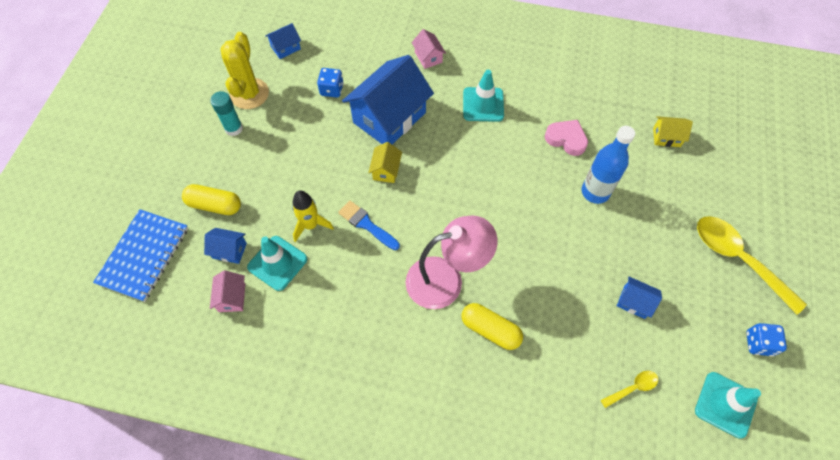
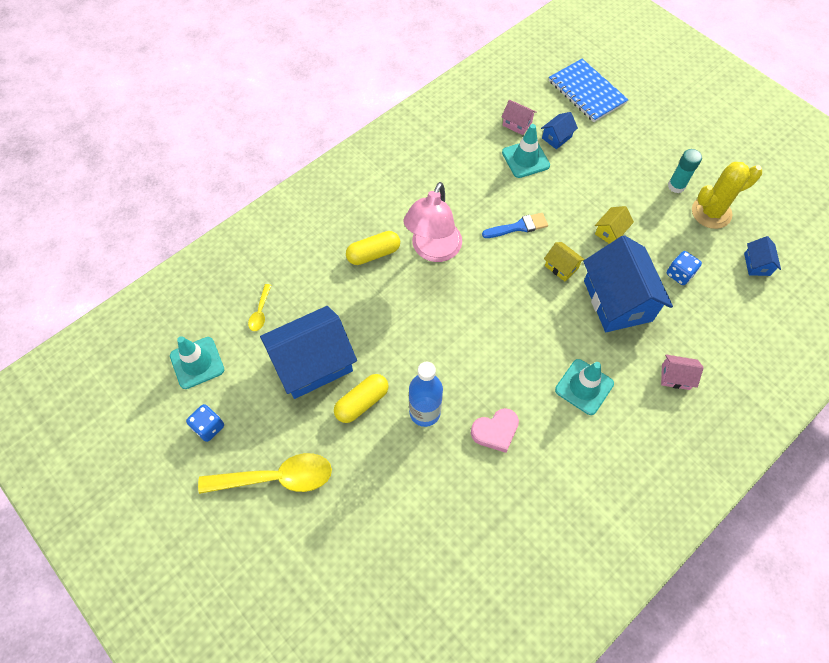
camera: 125 degrees right, 0 degrees up
(215, 205) = (604, 145): yellow capsule -> yellow capsule (362, 402)
(249, 94) = (711, 212): yellow cactus -> yellow cactus turned 60 degrees counterclockwise
(311, 225) = (543, 192): yellow rocket -> none
(634, 302) = (313, 363): blue house -> blue house, size x2.27
(666, 137) = (433, 529): yellow house -> yellow house (610, 232)

